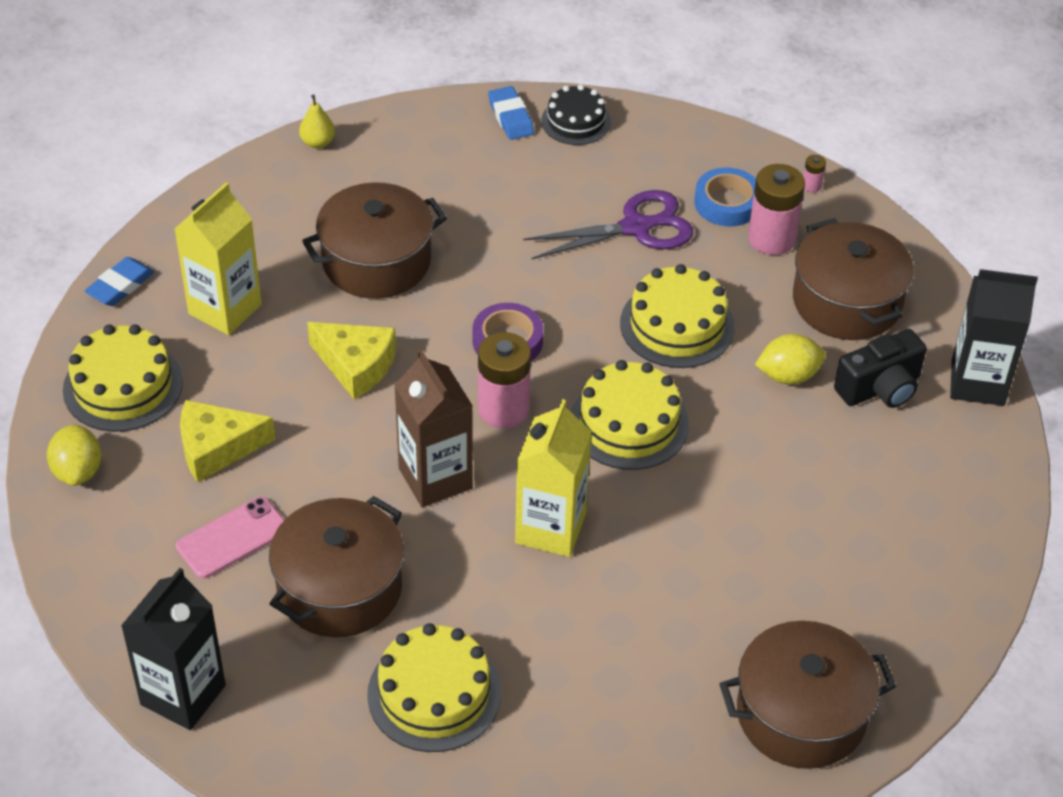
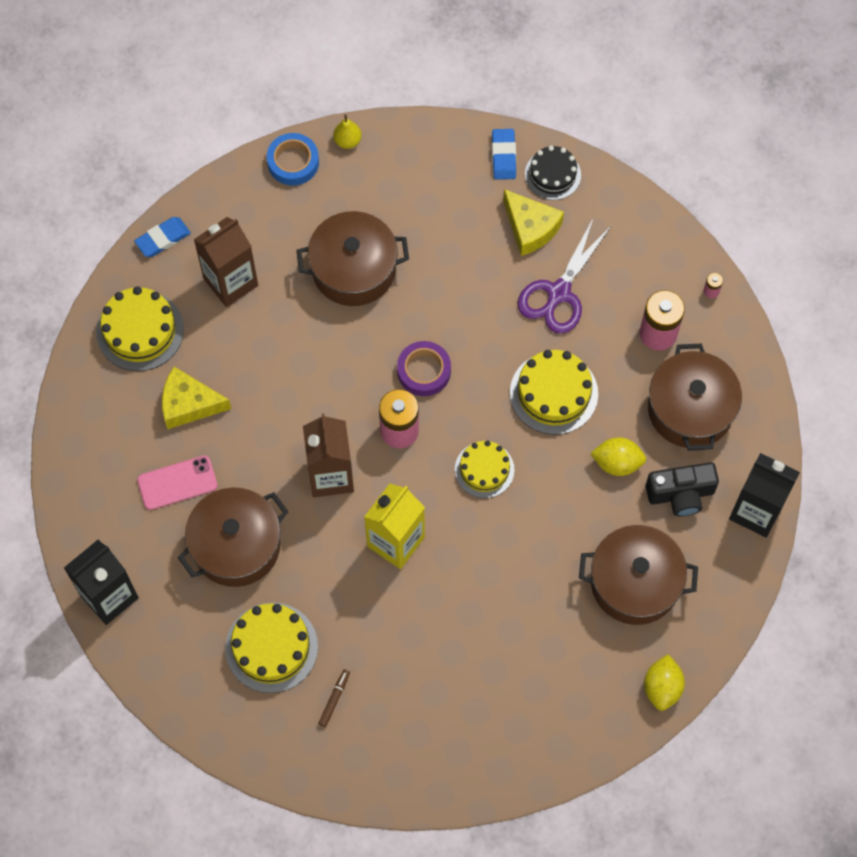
camera: 20 degrees right, 20 degrees up
(78, 471) = (90, 395): yellow lemon -> yellow lemon (662, 687)
(225, 309) = (231, 282): yellow carton -> brown carton
(356, 365) = (308, 361): yellow cheese -> yellow cheese (530, 228)
(545, 732) = (334, 699): none -> brown marker
(628, 423) = (484, 469): yellow cake -> yellow cake, size x0.67
(636, 227) = (558, 293): purple scissors -> purple scissors turned 120 degrees clockwise
(727, 203) = (638, 289): blue tape -> blue tape (293, 162)
(801, 714) = (508, 740): brown pot -> brown pot (635, 583)

